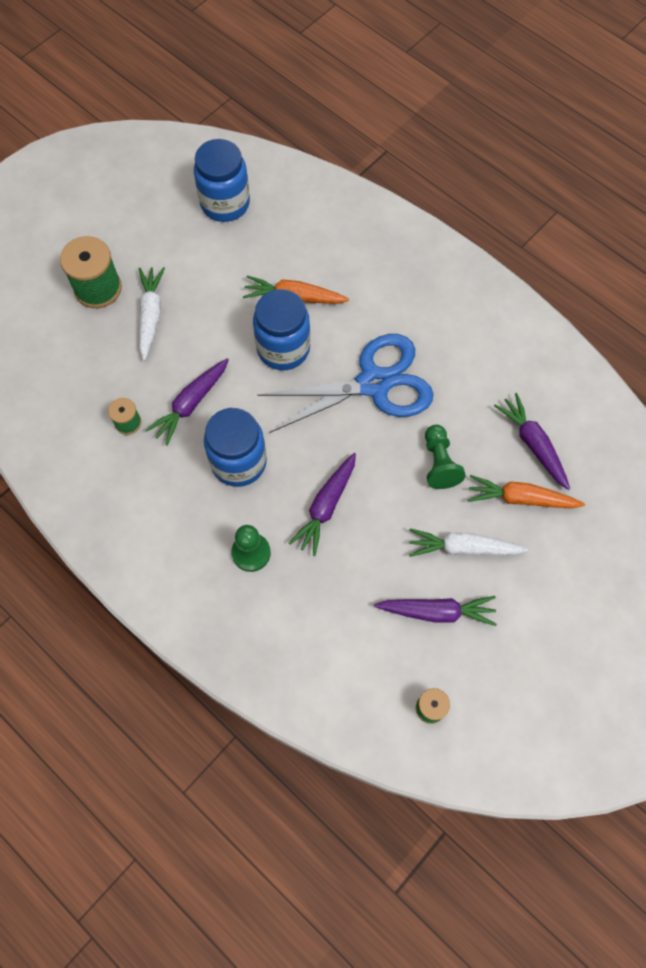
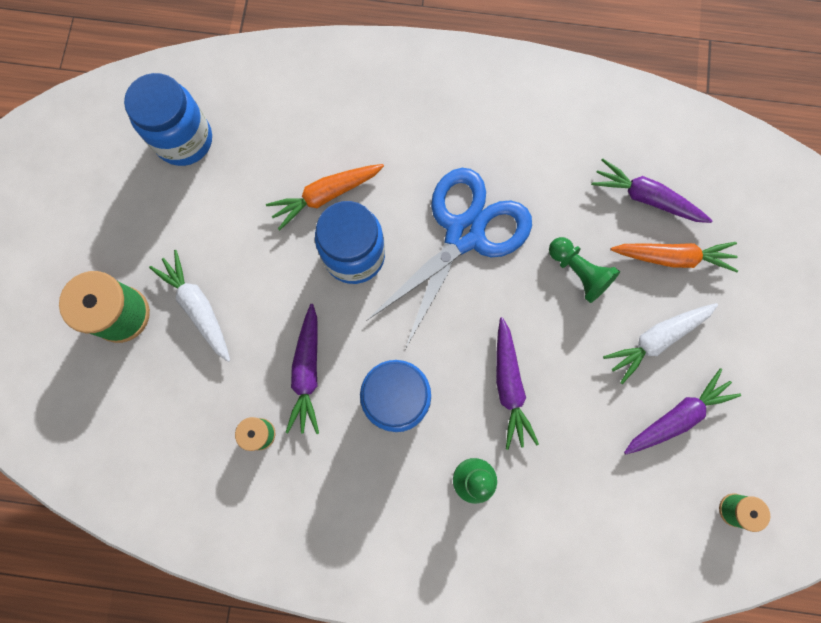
camera: 35 degrees left, 10 degrees up
(521, 498) = (672, 257): orange carrot -> orange carrot turned 150 degrees counterclockwise

